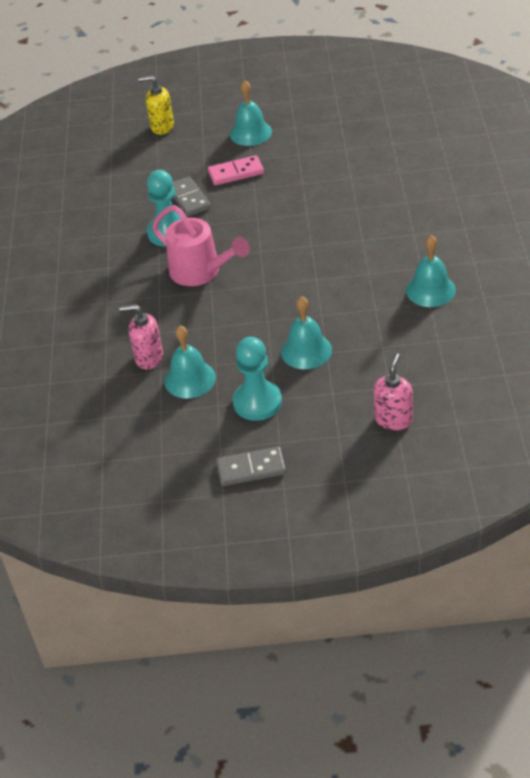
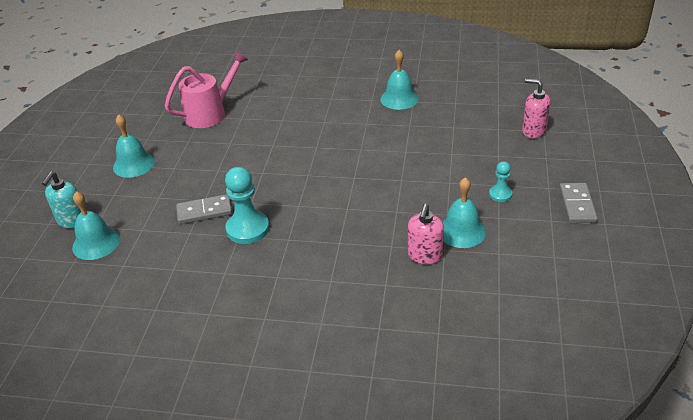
camera: 80 degrees left, 5 degrees down
(162, 127) = (72, 221): yellow soap dispenser -> turquoise soap dispenser
(201, 272) = (318, 212): pink watering can -> pink watering can (210, 113)
(236, 173) = (187, 178): pink domino -> none
(257, 402) = (500, 194): turquoise pawn -> turquoise pawn, size x0.54
(306, 351) = (446, 163): turquoise bell -> turquoise bell (96, 243)

